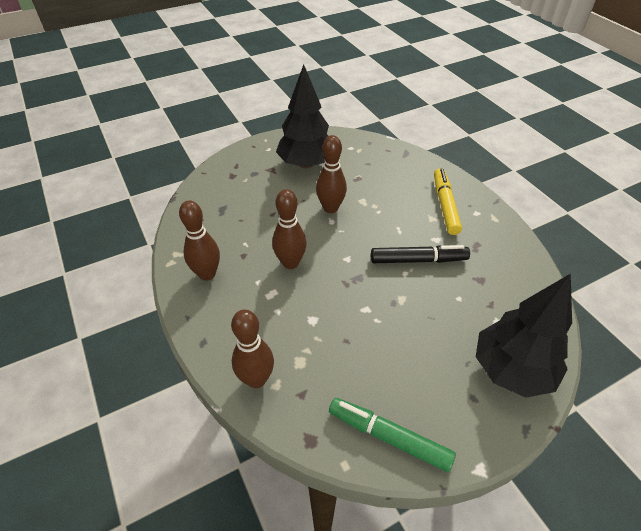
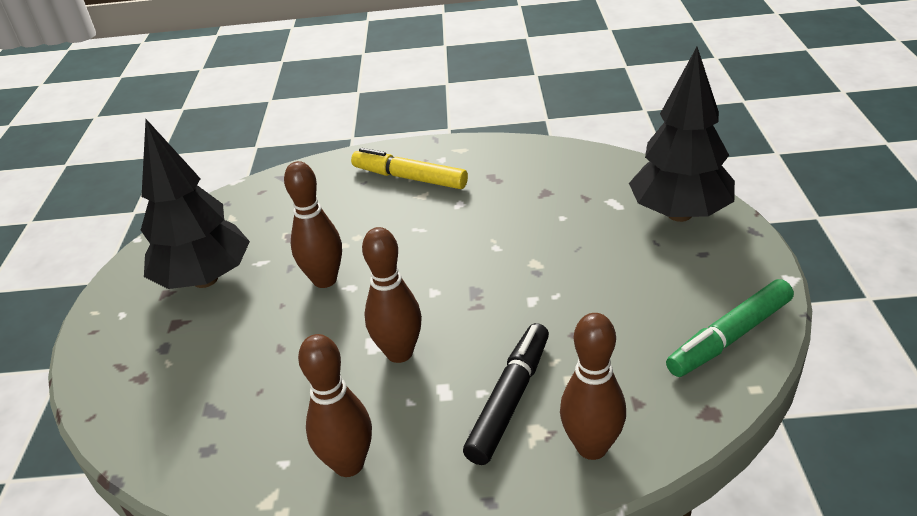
camera: 60 degrees left, 10 degrees down
(418, 260) = (483, 229): black marker -> black marker (510, 399)

